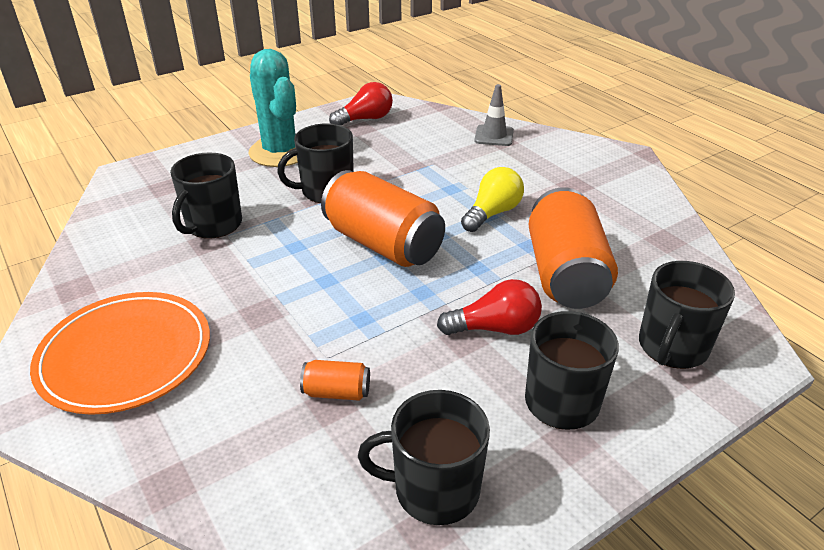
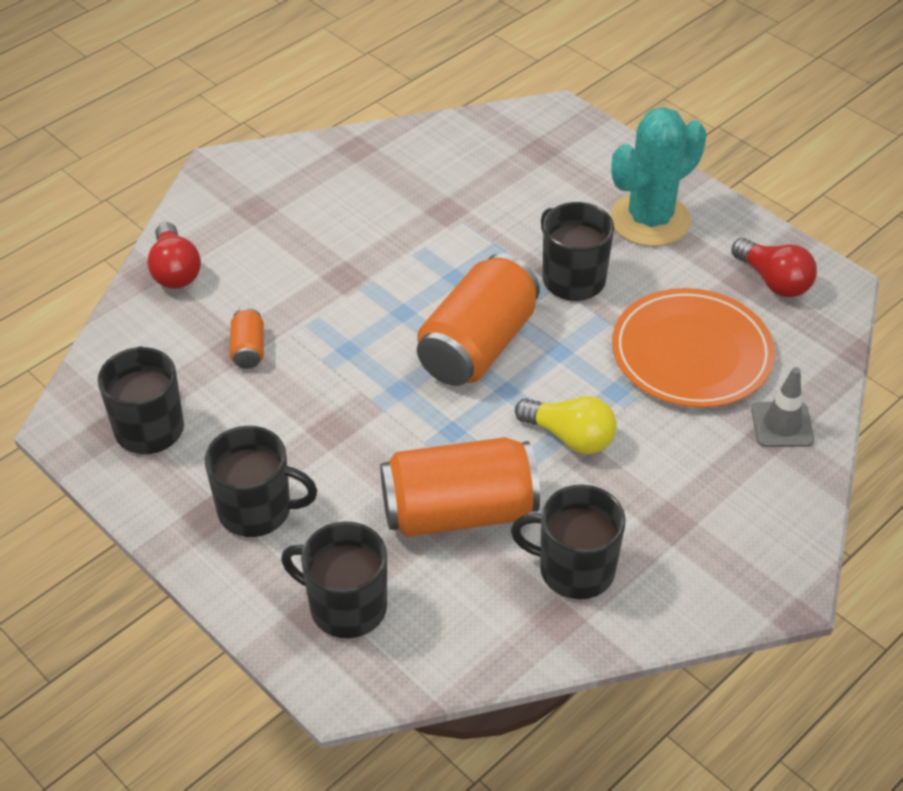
camera: 80 degrees right, 10 degrees up
(125, 355) = (275, 209): orange plate -> orange plate (691, 353)
(213, 225) = (478, 206): black mug -> black mug (574, 569)
(495, 328) = (351, 453): red light bulb -> red light bulb (175, 270)

